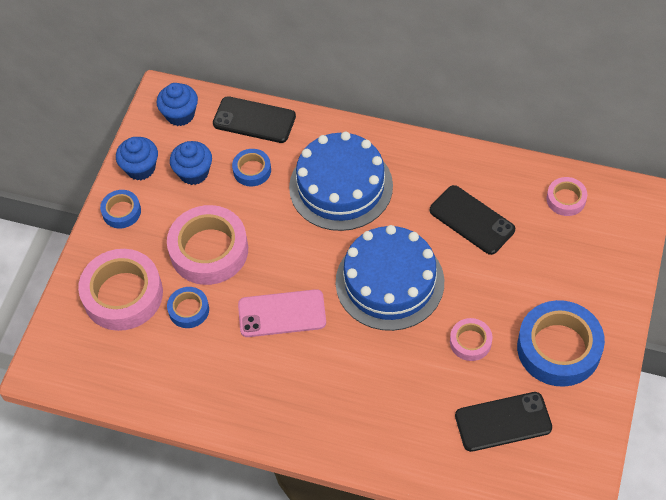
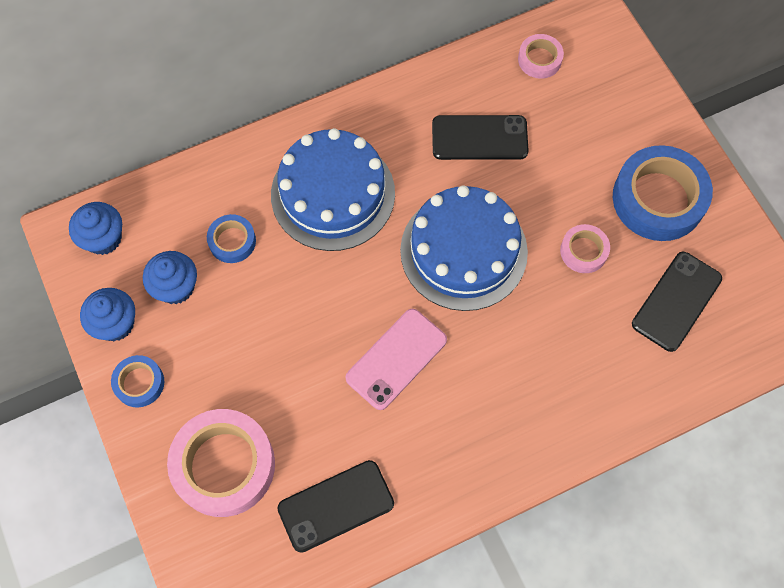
camera: 45 degrees left, 10 degrees up
(189, 310) = (305, 427): blue tape -> none
(209, 250) = (267, 353): pink tape -> none
(254, 120) = (186, 189): black phone -> black phone (336, 506)

